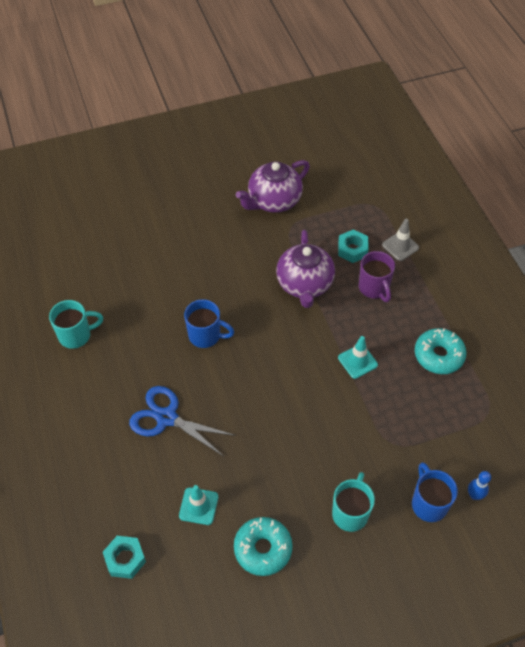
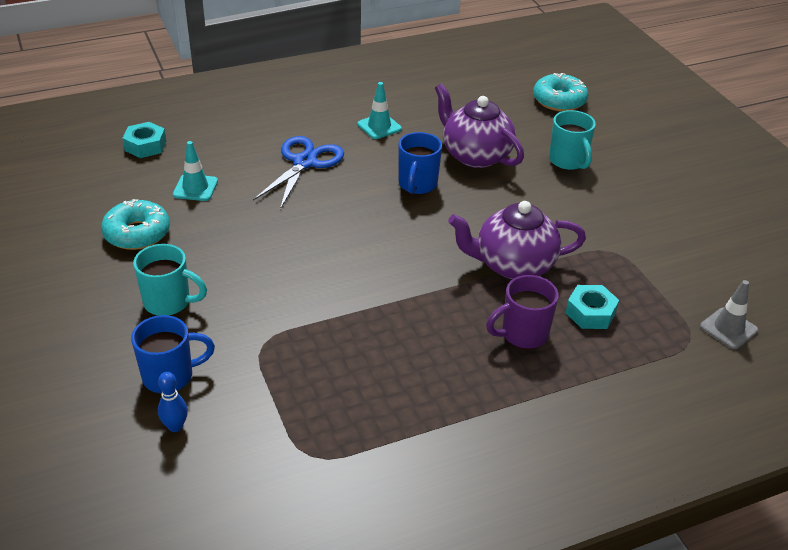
camera: 85 degrees right, 15 degrees down
(76, 335) = (406, 100): turquoise mug -> turquoise mug (568, 161)
(273, 201) = (655, 235): purple teapot -> purple teapot (475, 155)
(357, 361) = (392, 314): turquoise traffic cone -> turquoise traffic cone (379, 126)
(400, 246) = (614, 367): grey traffic cone -> grey traffic cone (728, 328)
(438, 355) = (410, 402): turquoise donut -> turquoise donut (559, 100)

